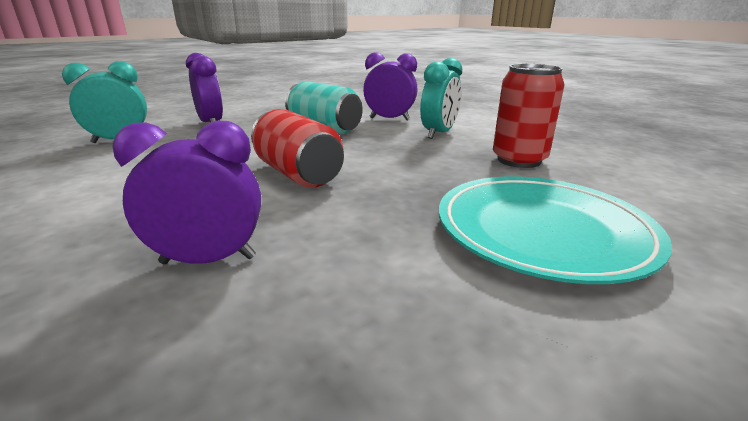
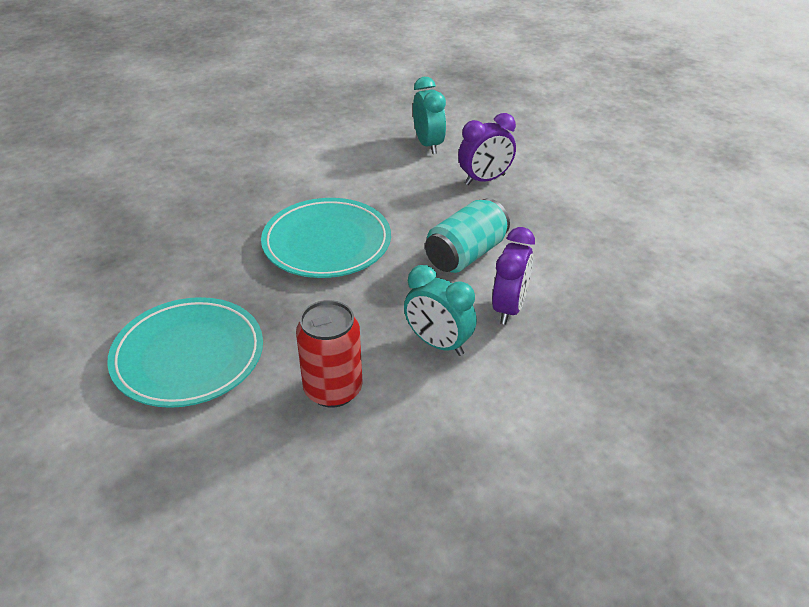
camera: 95 degrees right, 15 degrees up
(208, 260) = (211, 220): purple clock -> none
(298, 174) = (327, 243): red can -> turquoise plate

